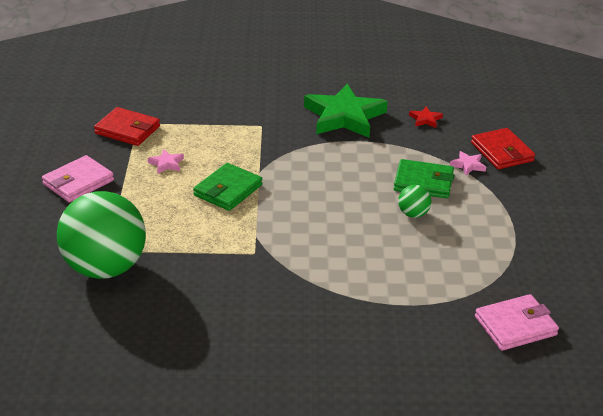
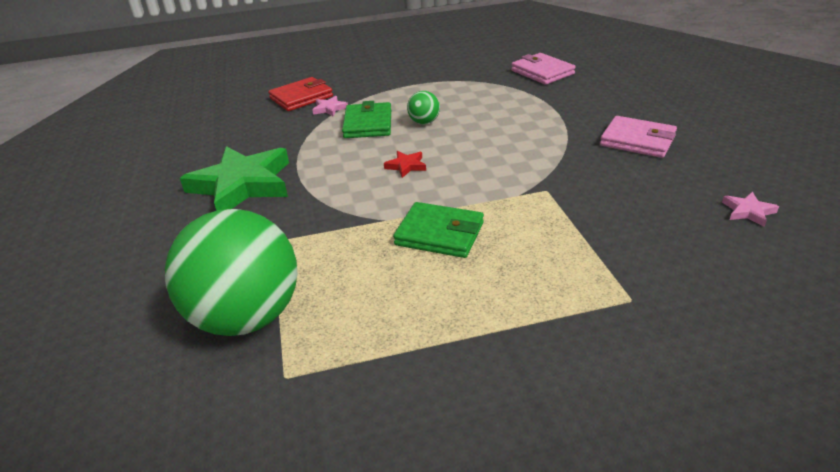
camera: 100 degrees left, 0 degrees up
(78, 182) = (496, 394): pink wallet -> pink wallet (637, 141)
(105, 268) = (666, 290): green ball -> green ball (247, 317)
(127, 130) = (310, 384): red wallet -> none
(166, 164) = (400, 305): pink star -> pink star (748, 211)
(425, 119) = (244, 137): red star -> red star (406, 166)

